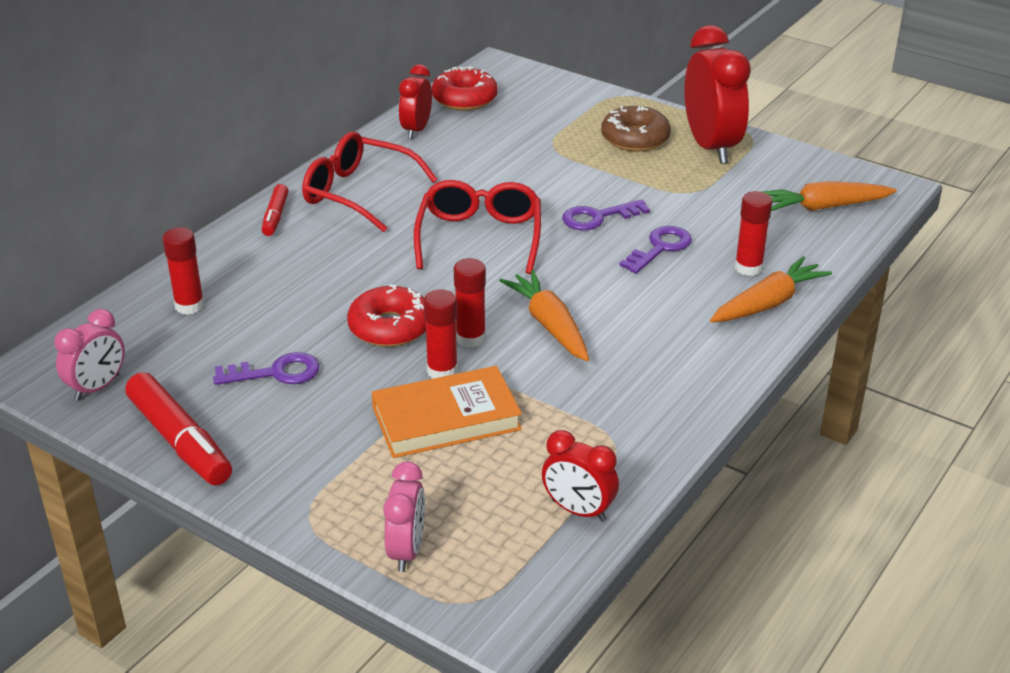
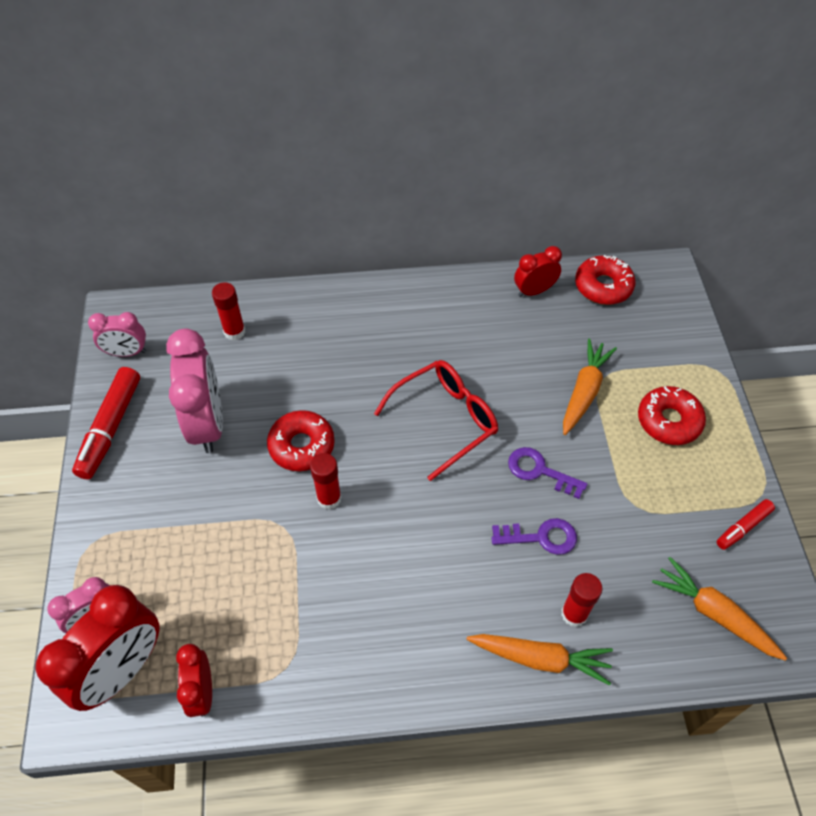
camera: 50 degrees right, 20 degrees up
(275, 216) = (360, 299): red marker -> red marker (743, 527)
(276, 373) = (207, 423): purple key -> pink clock
(358, 193) = (428, 318): red glasses -> none
(442, 371) = (281, 508): red glue stick -> none
(446, 419) = (235, 547): orange book -> none
(549, 325) = (384, 533): orange carrot -> orange carrot (584, 391)
(635, 138) = (668, 421): brown donut -> red donut
(711, 147) = (714, 477): red clock -> red clock (123, 670)

